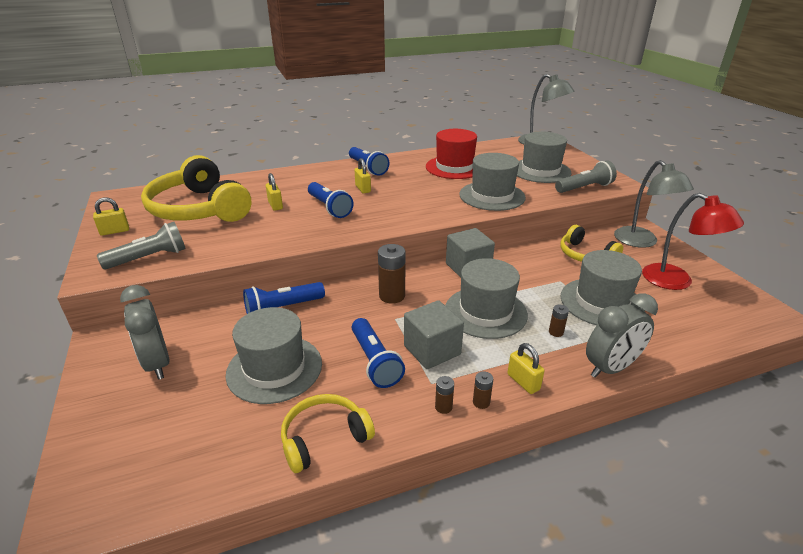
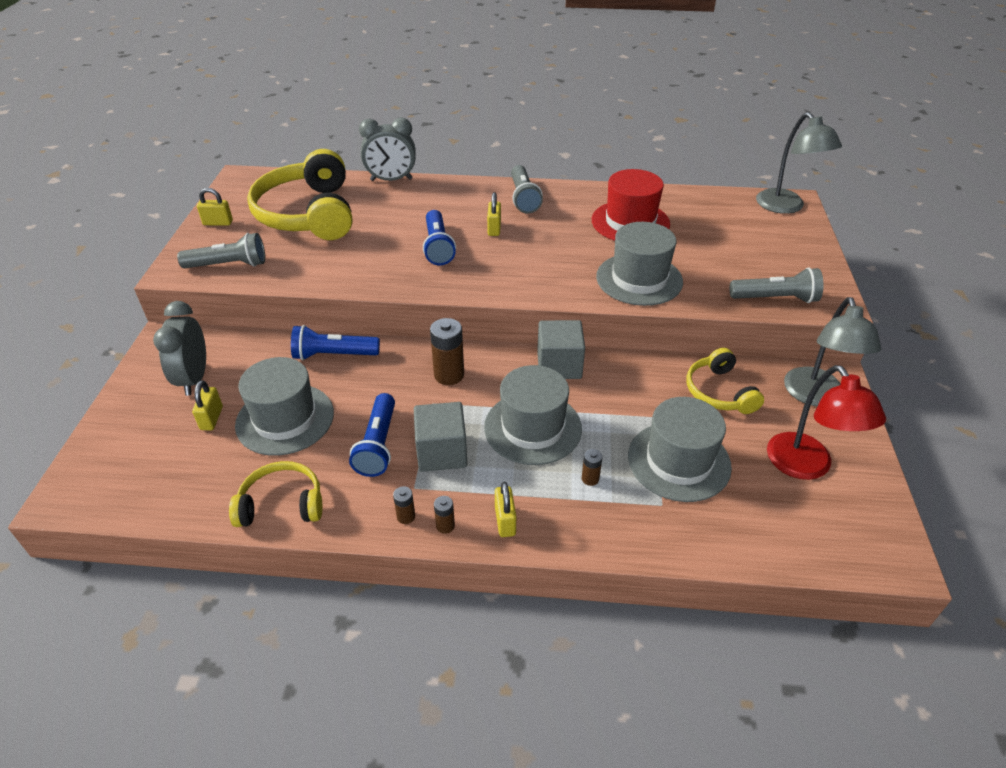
camera: 25 degrees right, 10 degrees up
(275, 205) = (385, 228): yellow padlock -> yellow padlock (211, 418)
(368, 168) = (523, 198): blue flashlight -> grey flashlight
(540, 171) = (740, 255): grey hat -> none
(611, 368) = (613, 542): grey clock -> grey clock (391, 180)

